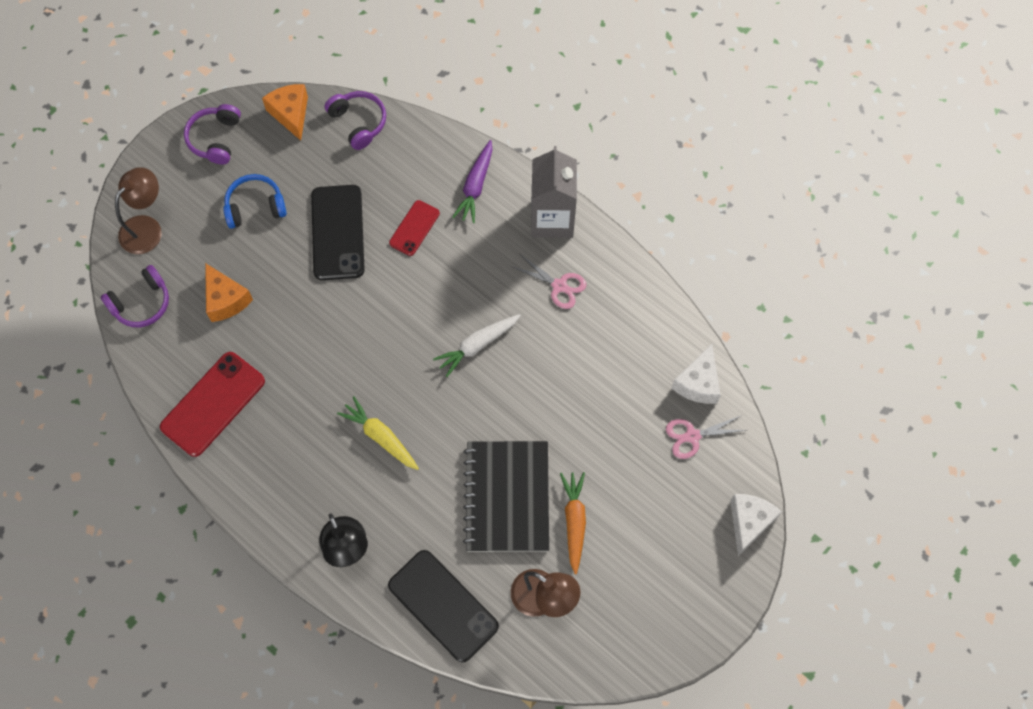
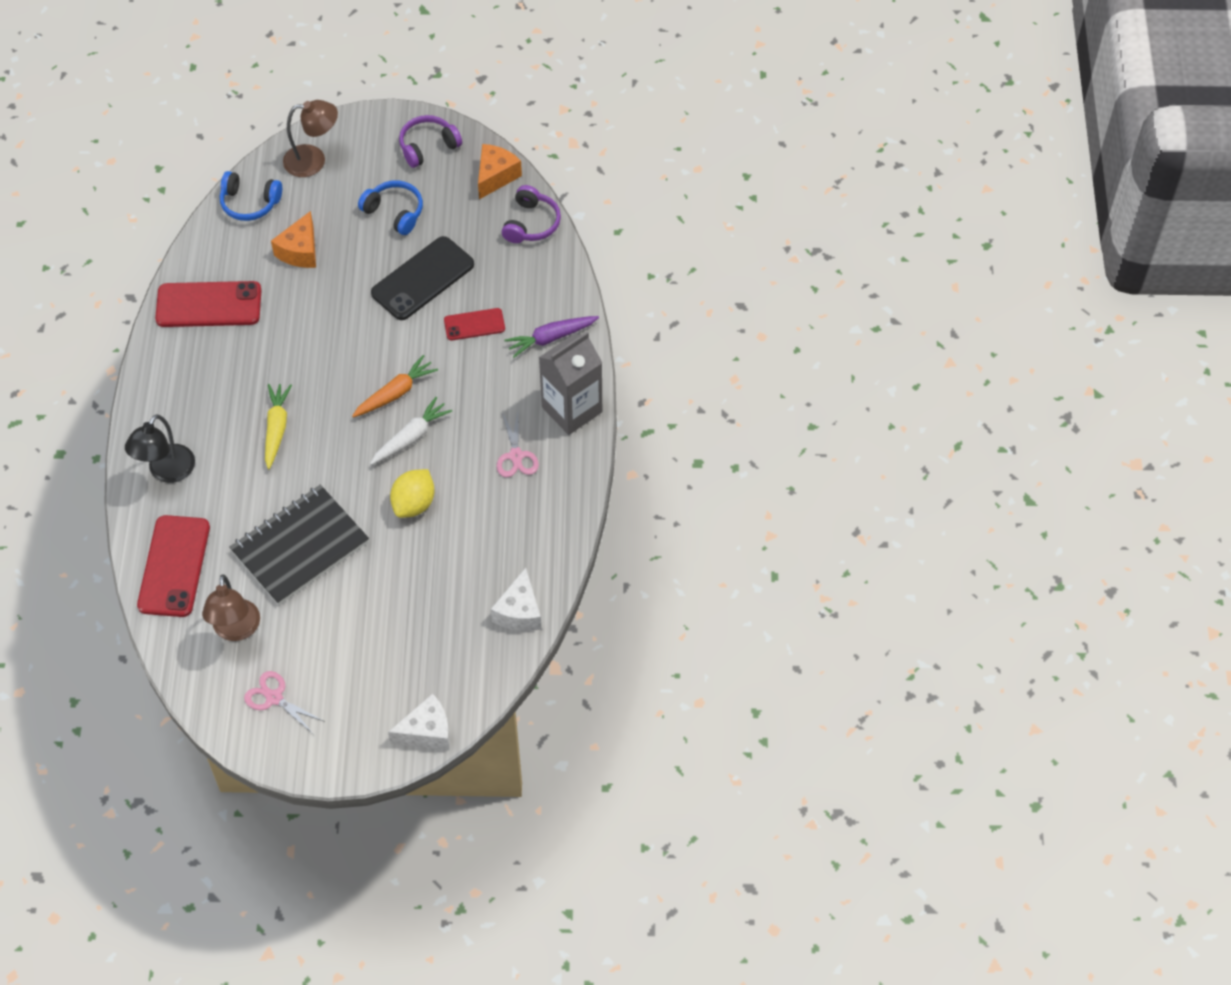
camera: 50 degrees right, 10 degrees down
(141, 303) = (249, 203): purple headphones -> blue headphones
(443, 606) = (174, 566): black phone -> red phone
(477, 345) = (411, 437): white carrot -> white carrot turned 120 degrees clockwise
(539, 387) = (414, 504): none -> yellow lemon
(574, 521) = (319, 606): orange carrot -> orange carrot (396, 393)
(692, 436) = (467, 640): pink scissors -> pink scissors (274, 698)
(698, 383) = (519, 612): white cheese -> white cheese turned 60 degrees counterclockwise

